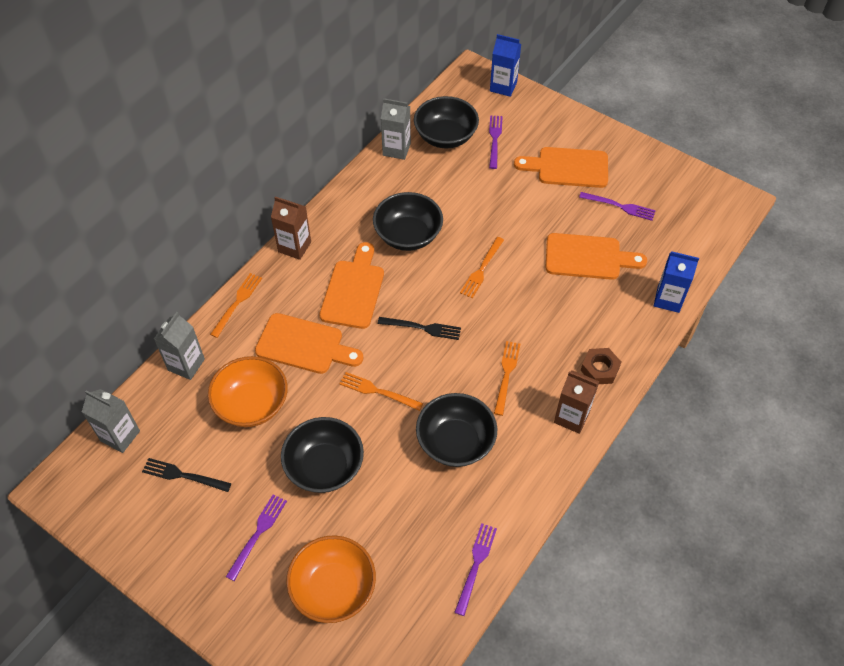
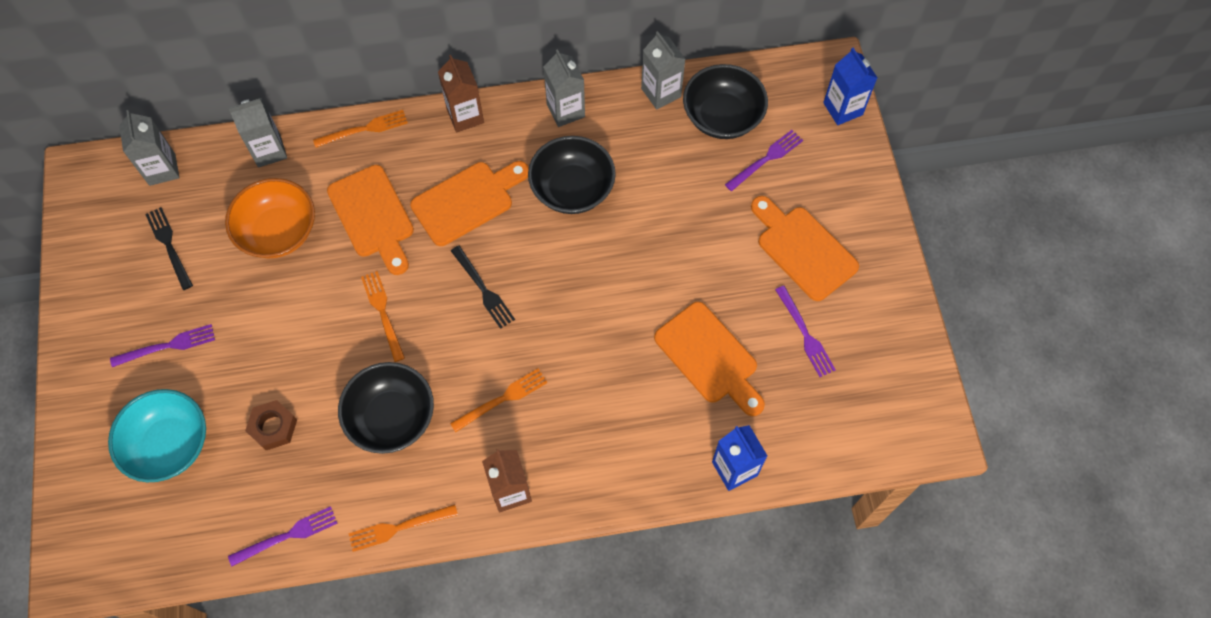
camera: 45 degrees right, 10 degrees up
(324, 466) = (272, 338): black bowl -> none
(333, 588) = (169, 444): orange bowl -> turquoise bowl
(353, 198) = (565, 110): none -> grey carton
(481, 270) = (597, 281): orange fork -> orange fork (398, 528)
(599, 369) = (588, 472): brown nut -> brown nut (273, 427)

